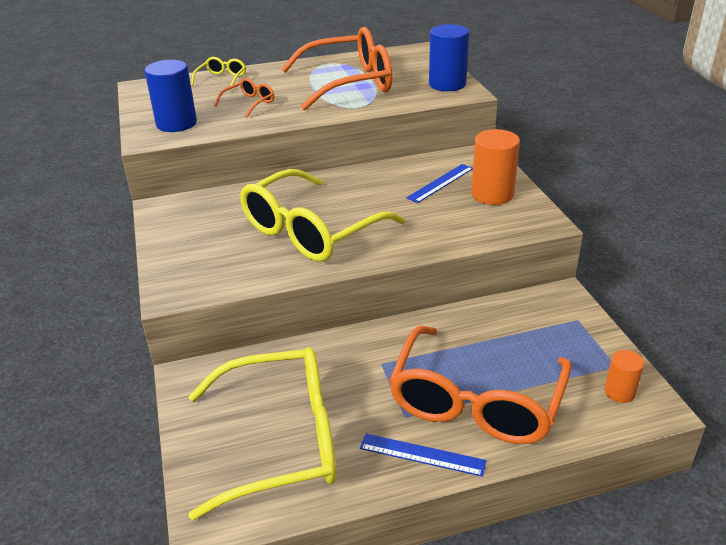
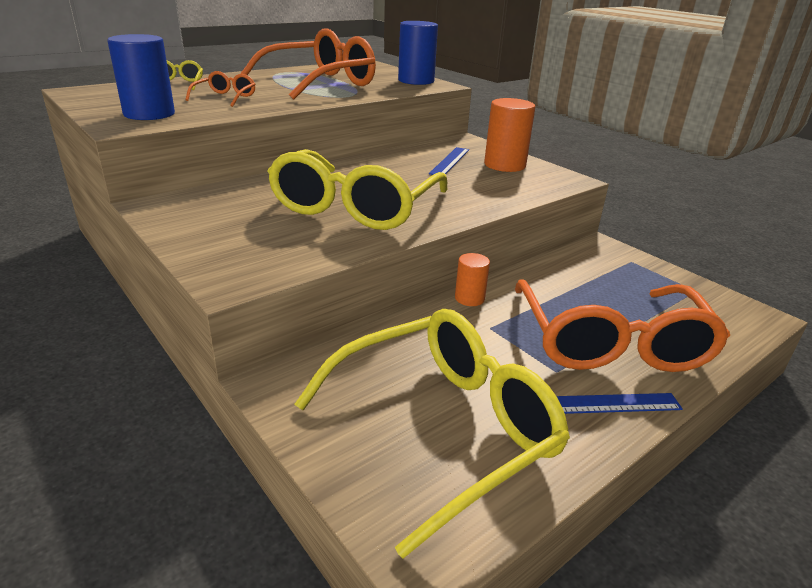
camera: 25 degrees left, 5 degrees down
(619, 392) = (720, 310): orange cylinder -> orange cylinder (469, 298)

